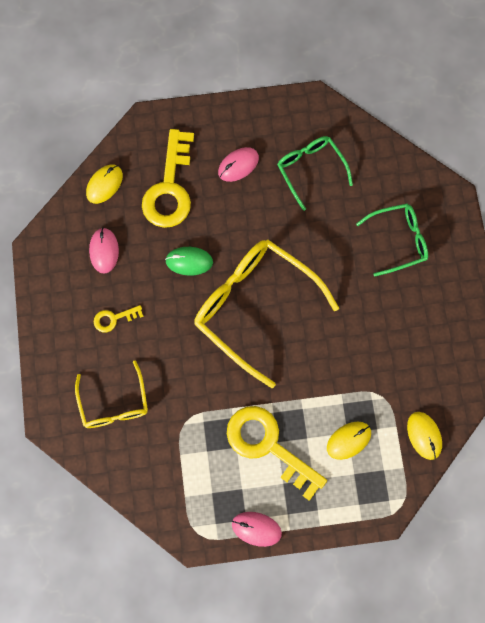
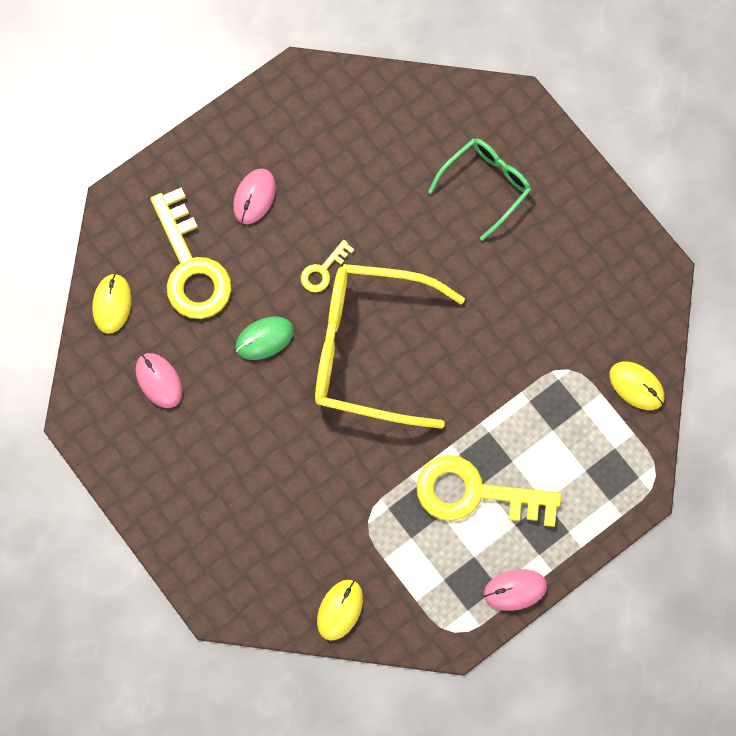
camera: 30 degrees left, 0 degrees up
(114, 319) = (218, 451): yellow key -> yellow key (323, 270)
(114, 403) = (276, 545): yellow glasses -> none
(310, 170) = (340, 158): green glasses -> none
(348, 440) = (559, 437): yellow mouse -> yellow mouse (340, 610)

